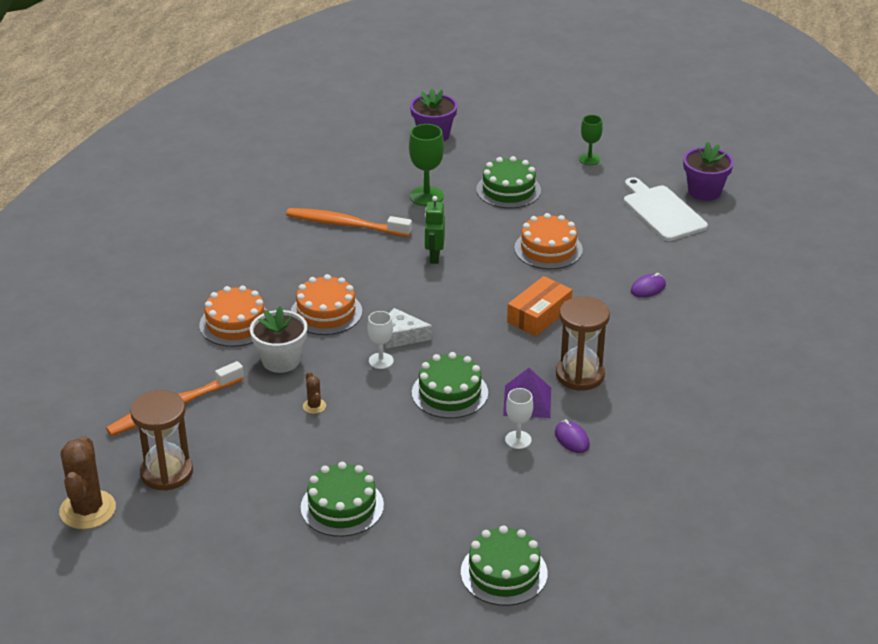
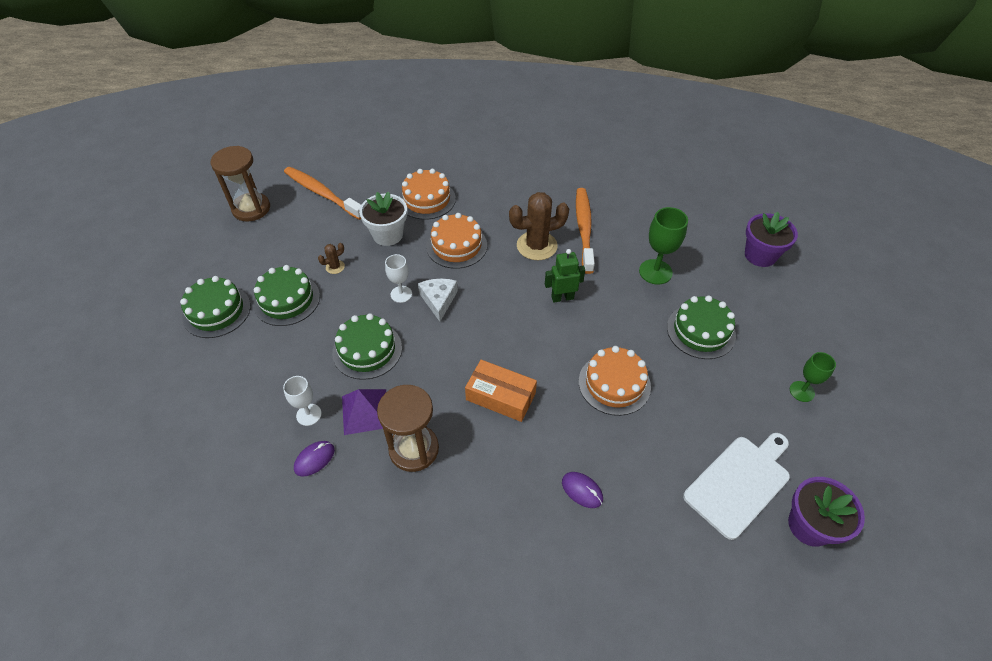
camera: 75 degrees right, 15 degrees up
(88, 510) = (212, 183): brown cactus -> brown cactus (537, 246)
(504, 572) = (133, 437): green cake -> green cake (287, 300)

